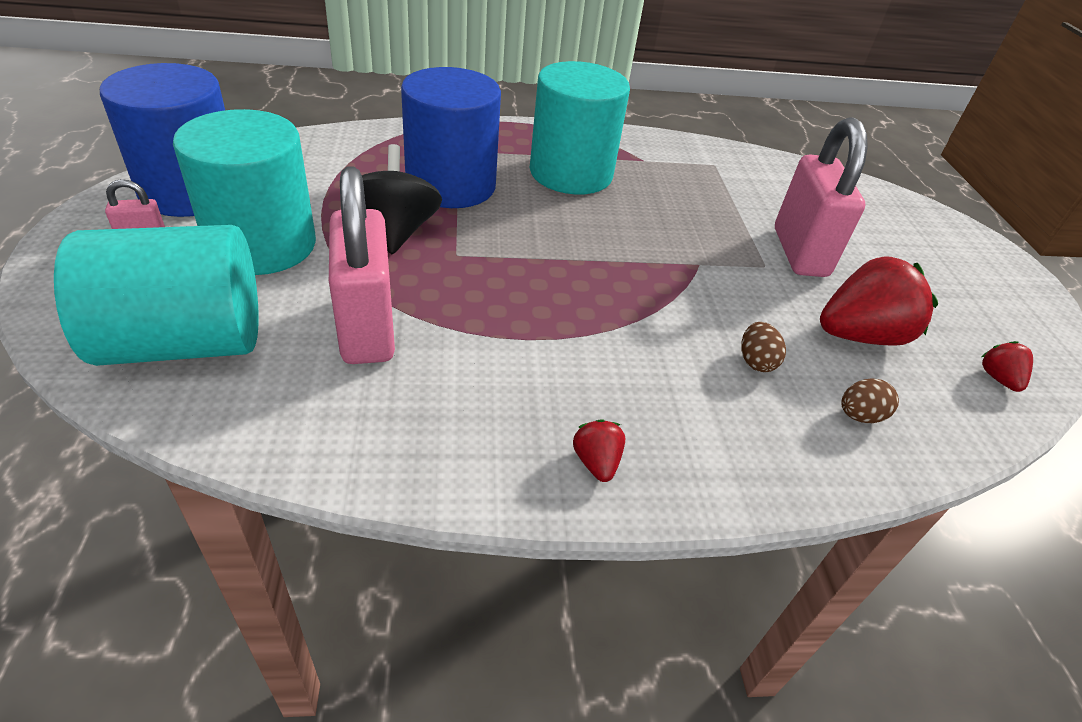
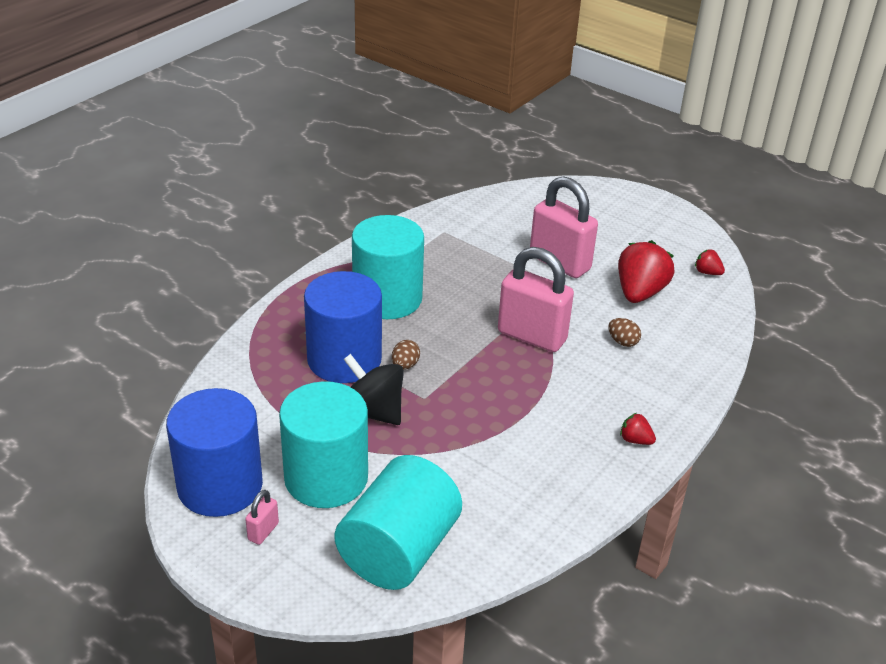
camera: 45 degrees left, 5 degrees down
(367, 328) = (459, 470): pink padlock -> pink padlock (532, 336)
(859, 416) = (686, 335): brown egg -> brown egg (405, 365)

